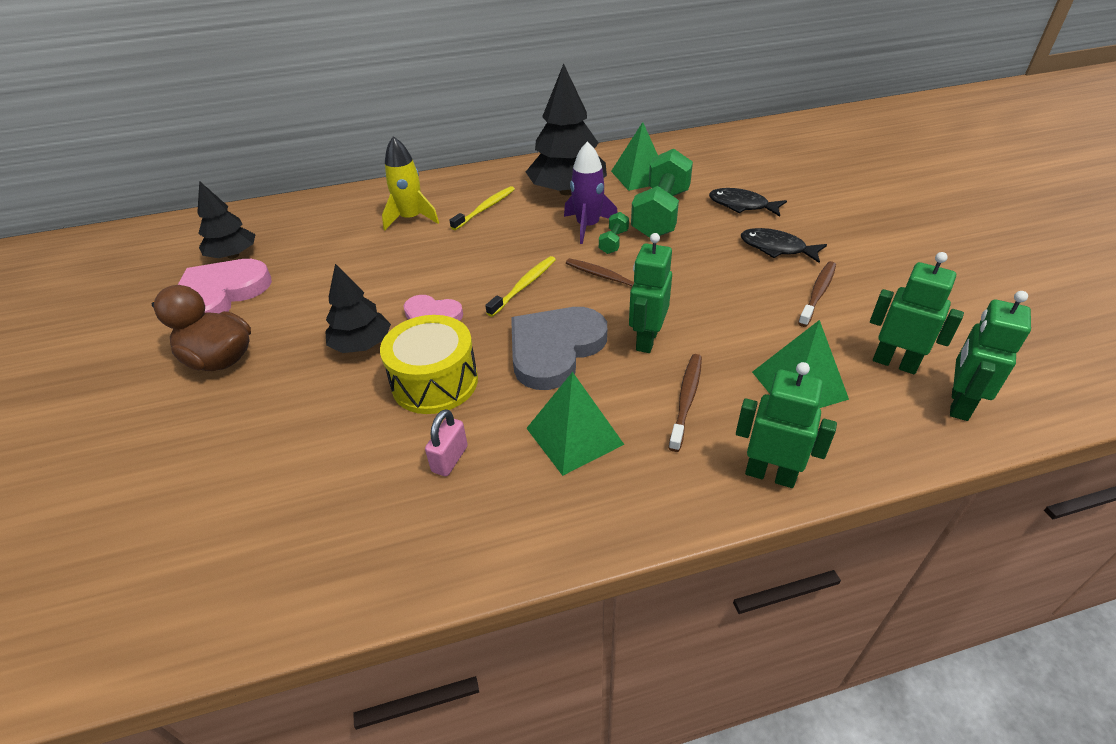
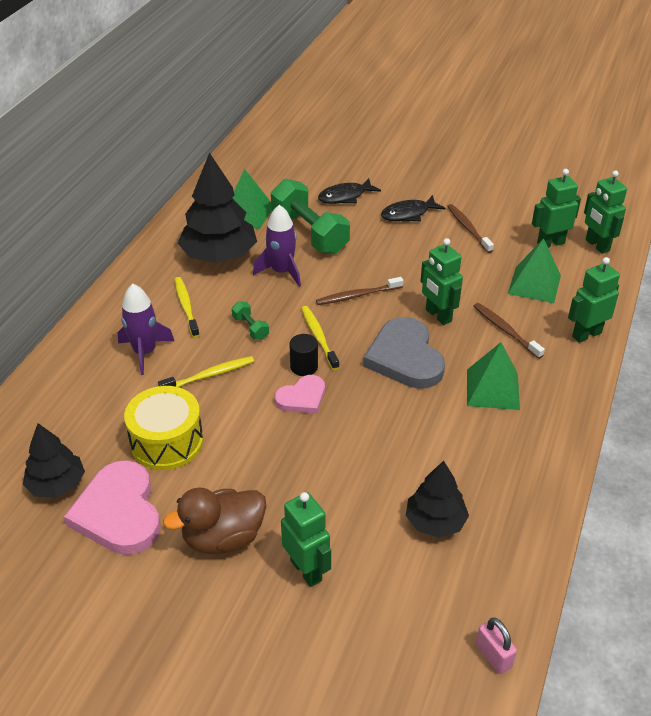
camera: 55 degrees left, 0 degrees up
(203, 428) = (306, 570): none -> green robot
(362, 345) = (296, 448): black tree -> black tree (435, 521)
(411, 219) = (145, 352): yellow rocket -> purple rocket
(413, 258) = (209, 375): none -> yellow toothbrush
(435, 382) = (380, 427): yellow drum -> yellow drum (167, 442)
(450, 459) = (462, 451): pink padlock -> pink padlock (493, 656)
(474, 297) = (304, 367): none -> black cylinder
(613, 242) = (316, 271): green dumbbell -> green dumbbell (250, 328)

